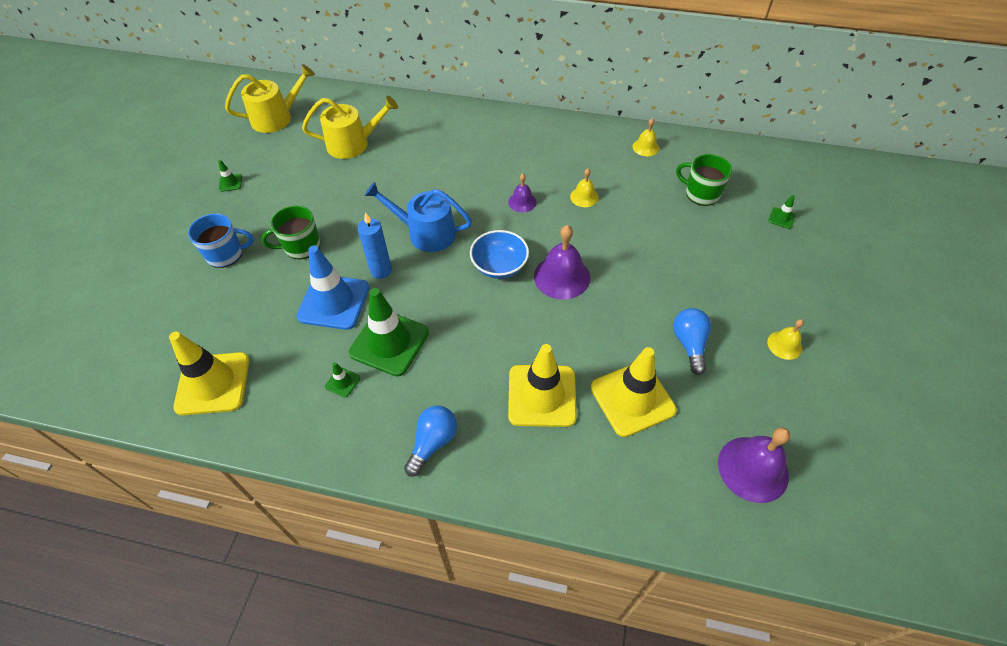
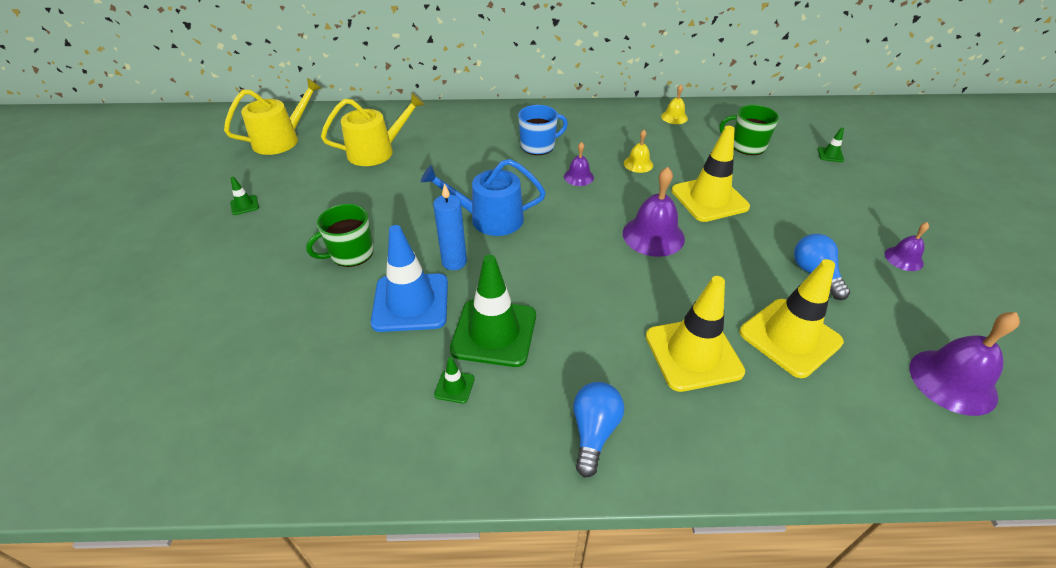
camera: 15 degrees left, 10 degrees down
(213, 383) = (283, 423): yellow traffic cone -> yellow traffic cone (709, 199)
(226, 254) = (259, 276): blue mug -> blue mug (538, 146)
(499, 266) = (583, 236): blue bowl -> none
(784, 345) = (903, 258): yellow bell -> purple bell

